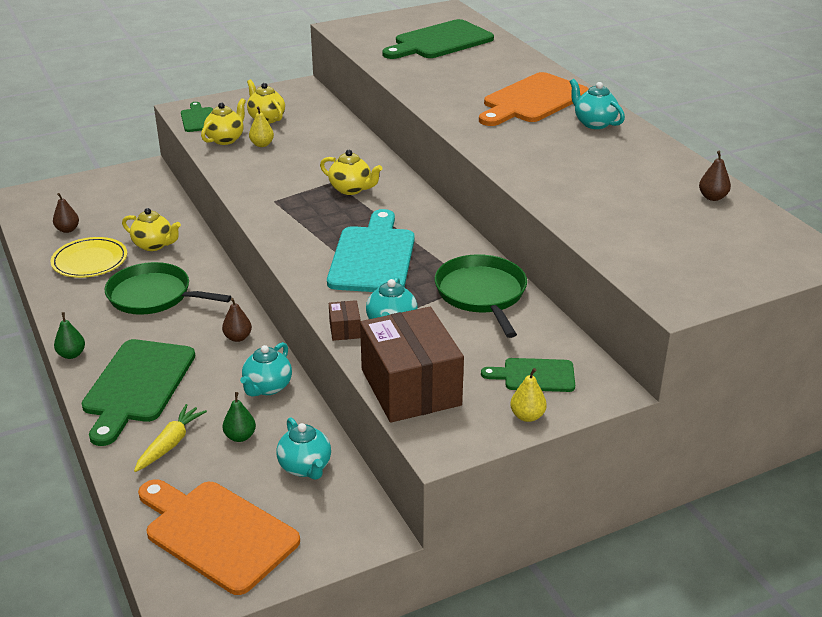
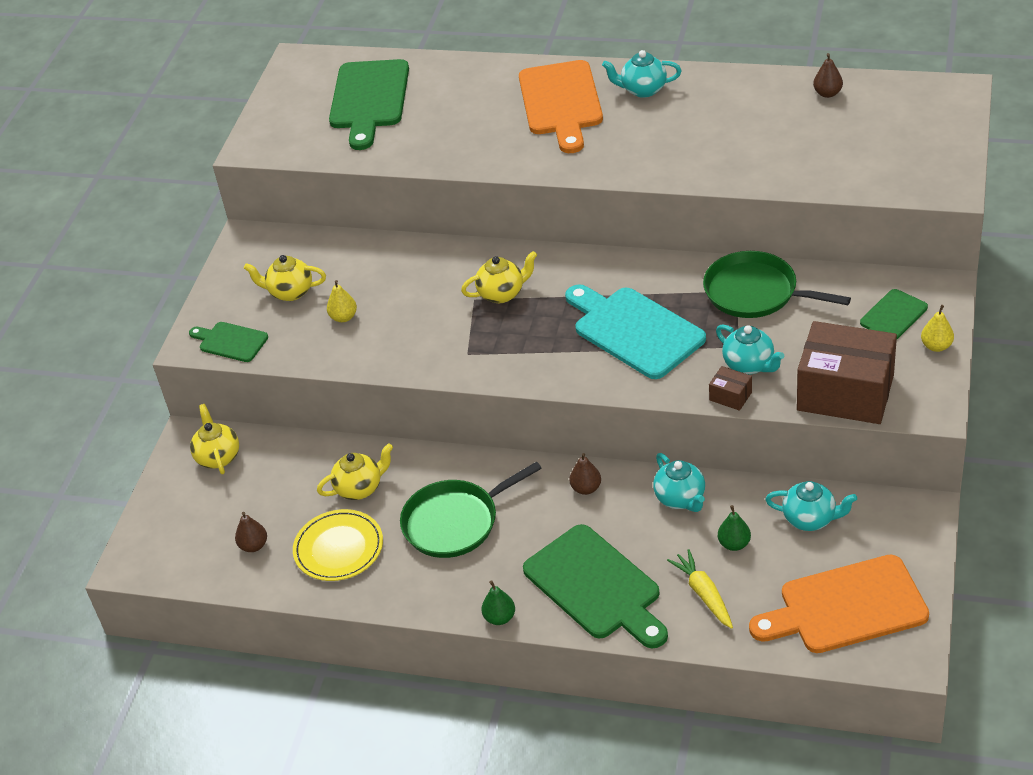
camera: 45 degrees left, 10 degrees up
(225, 139) = (301, 339): yellow teapot -> yellow teapot (218, 457)

